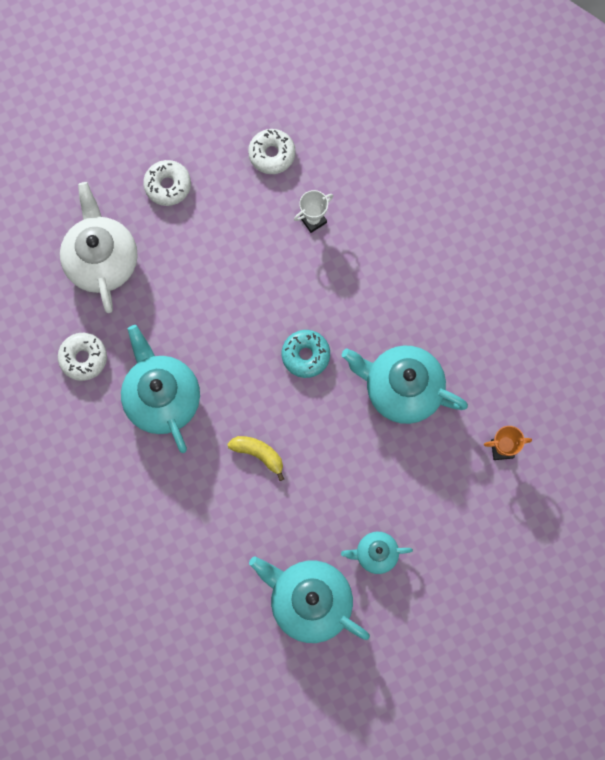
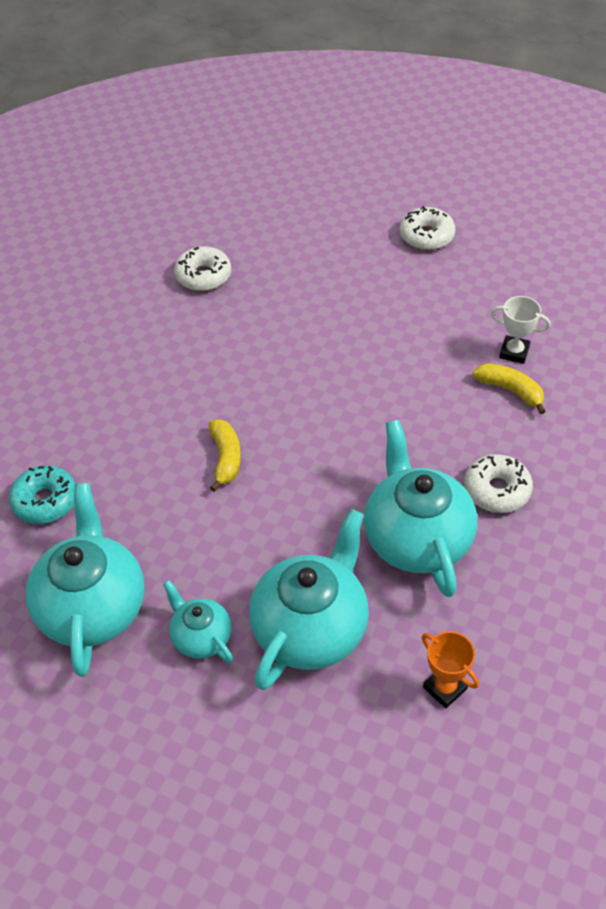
camera: 55 degrees right, 25 degrees down
(102, 260) = (309, 236): white teapot -> none
(162, 398) = (216, 350): turquoise teapot -> turquoise teapot (311, 628)
(272, 154) = (541, 285): white donut -> white donut (496, 490)
(305, 355) = (369, 432): turquoise donut -> turquoise donut (45, 501)
(340, 248) = (510, 390): none -> yellow banana

